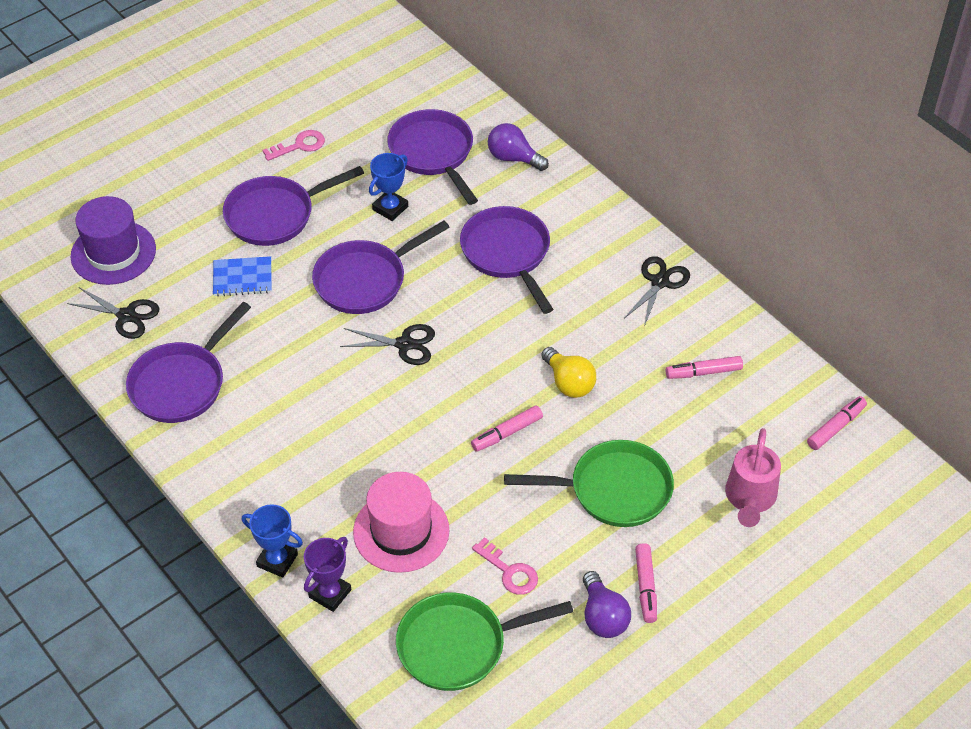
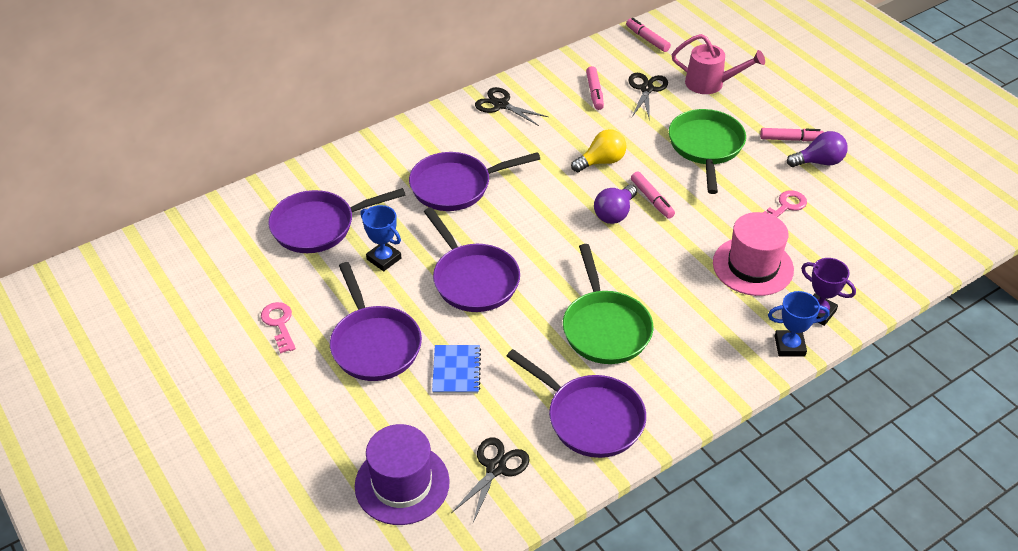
camera: 85 degrees left, 5 degrees down
(277, 560) = (789, 346): blue trophy -> blue trophy turned 60 degrees clockwise
(404, 344) = (553, 256): black scissors -> black scissors (646, 89)
(458, 645) = (855, 238): green pan -> green pan (605, 328)
(513, 158) = (339, 175): purple light bulb -> purple light bulb (614, 213)

